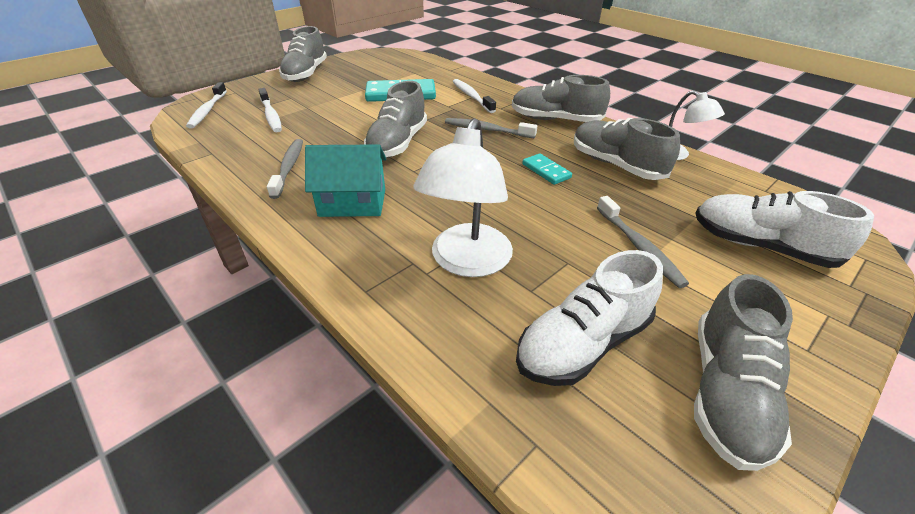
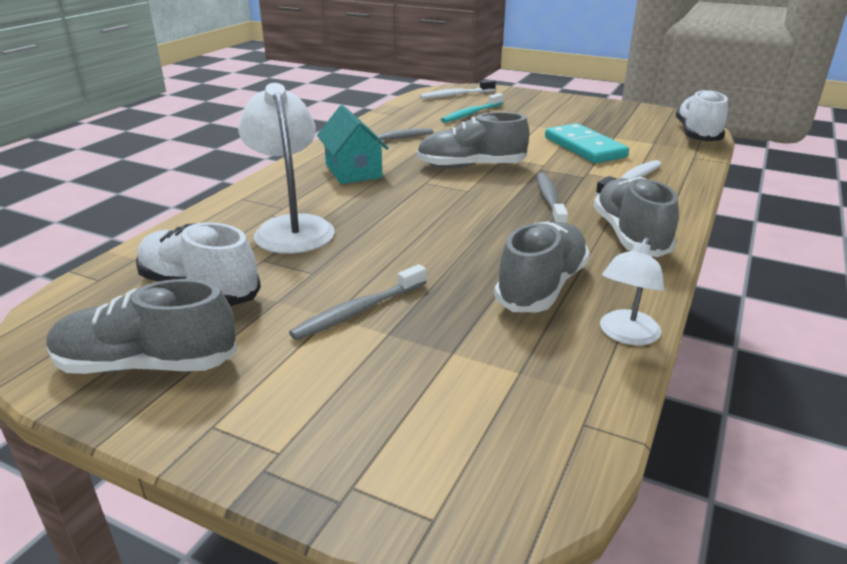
camera: 70 degrees right, 10 degrees down
(271, 115) = (471, 114): white toothbrush -> turquoise toothbrush
(306, 74) = (573, 104): grey shoe -> none
(467, 262) = (291, 227): white lamp -> white lamp turned 75 degrees clockwise
(546, 171) = (483, 244): turquoise domino -> none
(760, 246) = (409, 405): white shoe -> white shoe (697, 134)

